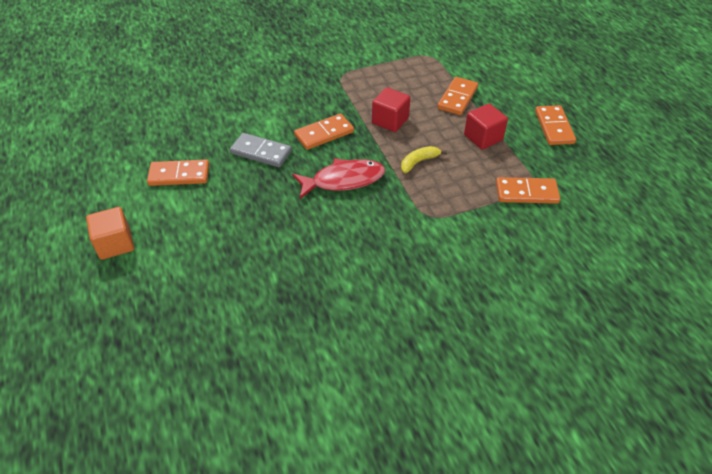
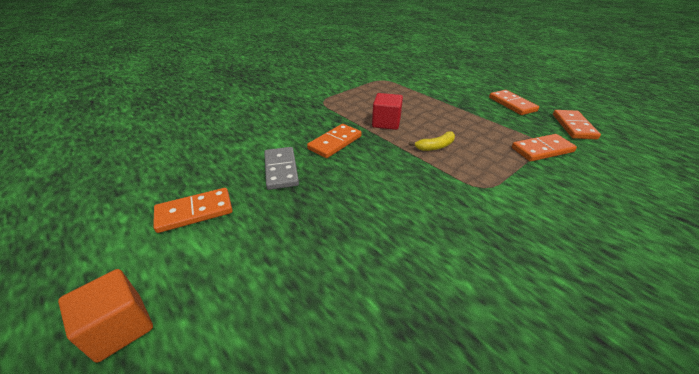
camera: 20 degrees left, 10 degrees down
(261, 152) = (281, 170): grey domino -> grey domino turned 75 degrees clockwise
(344, 180) = (380, 176): red fish -> none
(419, 162) = (435, 146): yellow banana -> yellow banana turned 150 degrees counterclockwise
(457, 98) = (426, 99): orange domino -> orange domino (573, 126)
(483, 137) = (469, 120): red cube -> none

